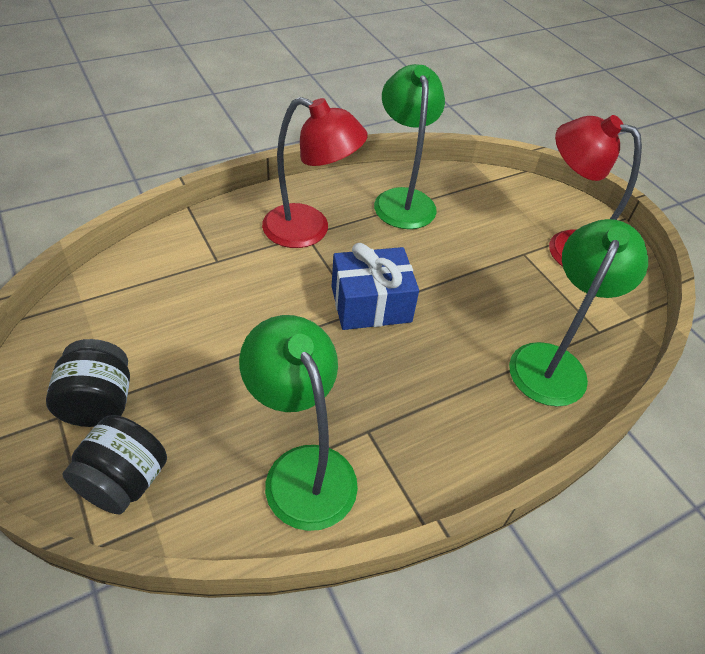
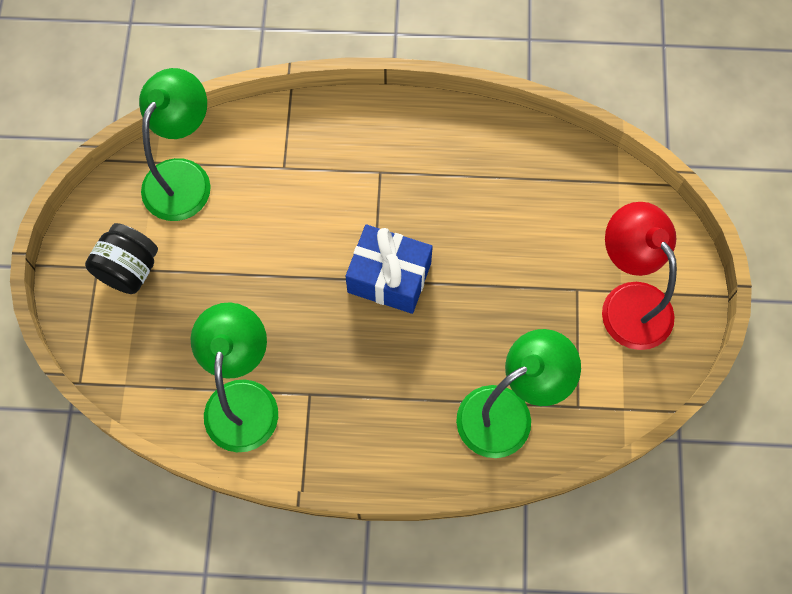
camera: 35 degrees right, 20 degrees up
(124, 482) = (118, 344): black jar -> none
(309, 230) = (385, 168): red lamp -> none
(402, 199) = (503, 168): green lamp -> green lamp (183, 177)

